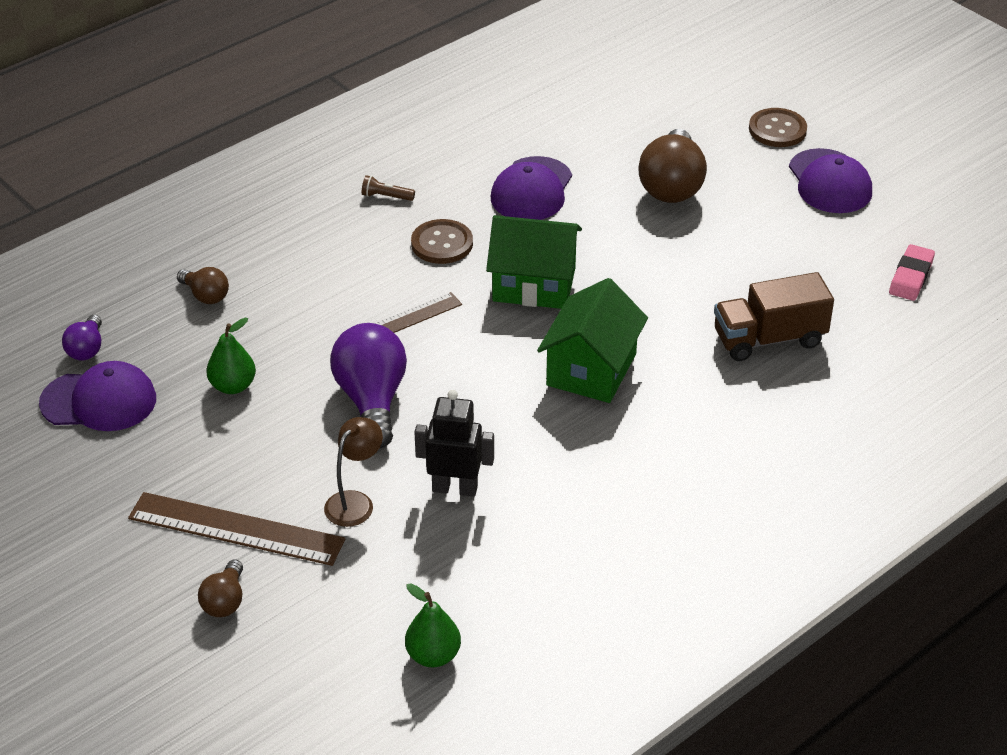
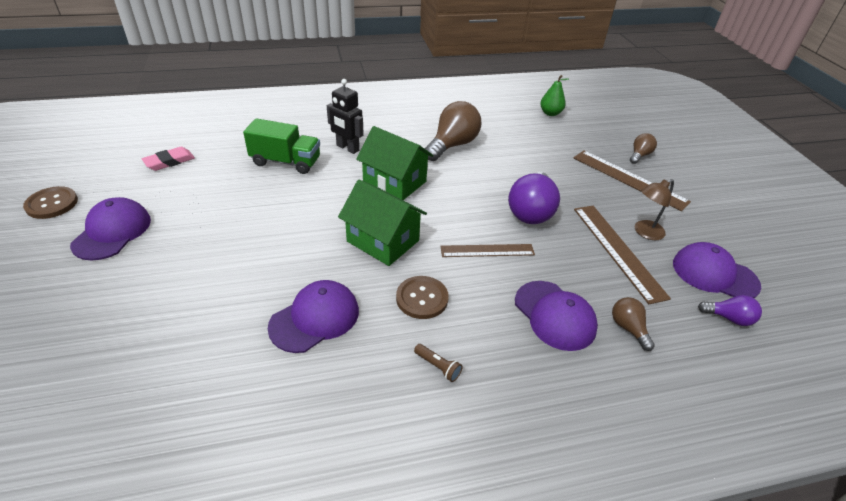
camera: 155 degrees left, 0 degrees up
(86, 349) = (728, 318): purple light bulb -> purple light bulb turned 75 degrees clockwise
(233, 386) = (618, 250): green pear -> brown ruler
(290, 279) = (554, 315): none -> purple cap
(355, 502) = (562, 170): brown lamp -> brown lamp (644, 232)
(455, 488) = (507, 158): black robot -> black robot (347, 148)
(591, 369) = (394, 182): green house -> green house turned 75 degrees clockwise
(671, 186) = (212, 275): brown light bulb -> brown light bulb (452, 145)
(769, 339) = (286, 162): brown truck -> green truck
(777, 129) = (71, 290): brown button -> brown button (52, 204)

